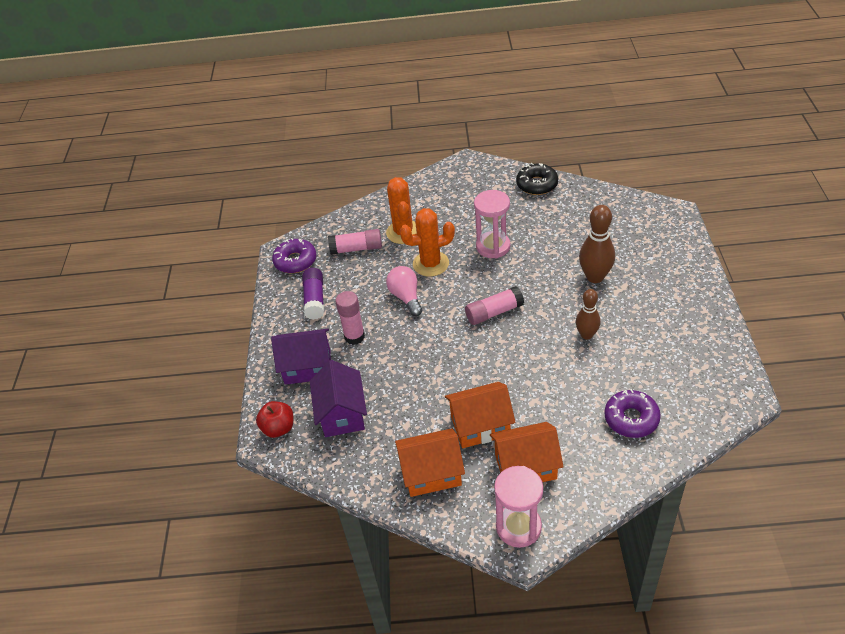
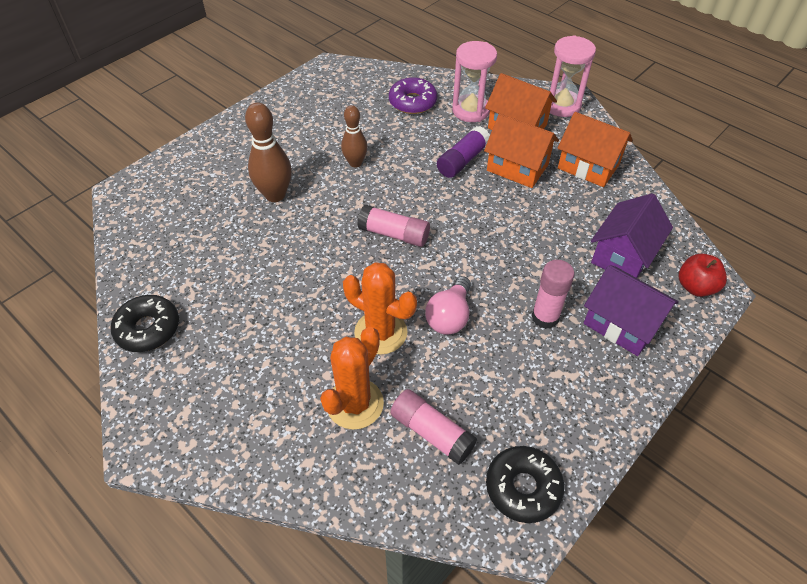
camera: 140 degrees left, 5 degrees up
(295, 261) = (523, 487): purple donut -> black donut
(315, 299) = (548, 401): purple glue stick -> purple glue stick (462, 161)
(493, 246) = (301, 296): pink hourglass -> pink hourglass (471, 110)

